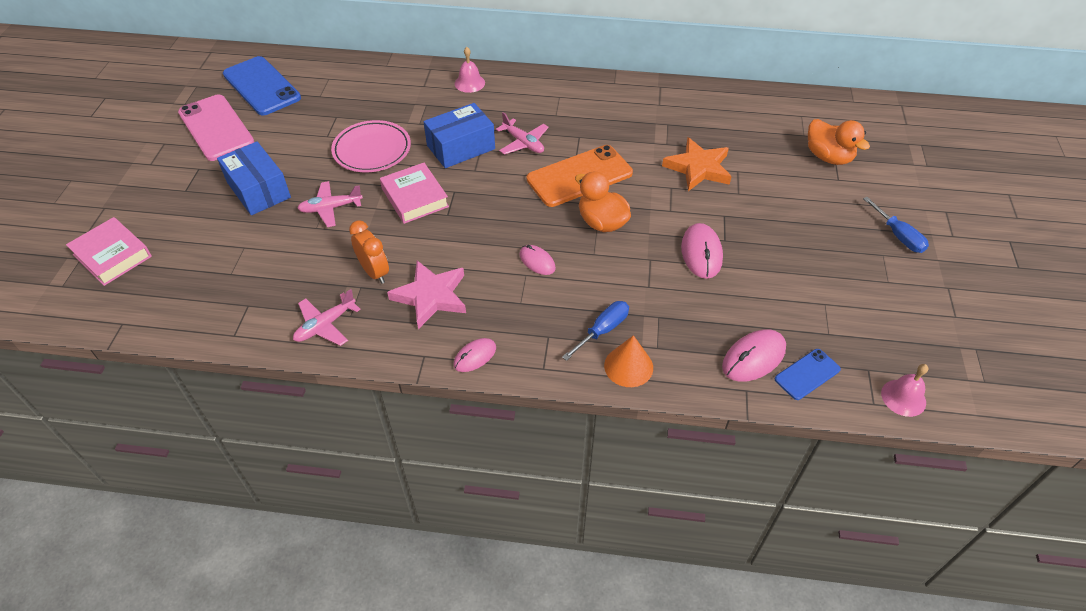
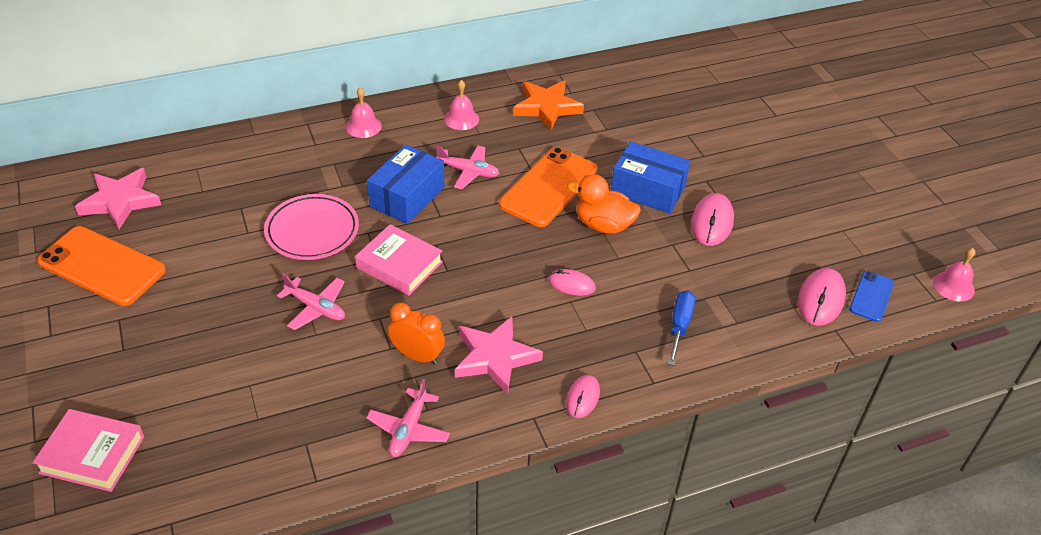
camera: 30 degrees left, 5 degrees down
(216, 128) = (102, 266): pink phone -> orange phone
(258, 190) = (215, 317): blue box -> blue box (647, 190)
(262, 86) = (120, 201): blue phone -> pink star
(331, 208) = (316, 308): pink plane -> pink plane turned 105 degrees counterclockwise
(550, 99) = (461, 119): none -> pink bell
(628, 366) = (726, 349): orange cone -> none
(698, 168) = (652, 143): orange star -> orange star (547, 107)
(701, 253) = (712, 222): pink mouse -> pink mouse turned 45 degrees clockwise
(828, 157) = (754, 97): orange duck -> none
(898, 235) = (856, 149): blue screwdriver -> none

